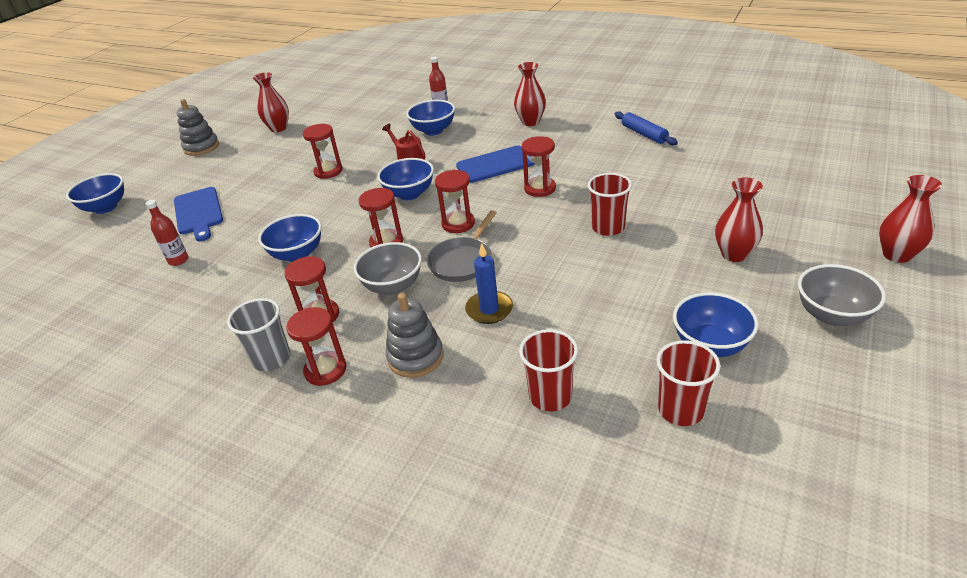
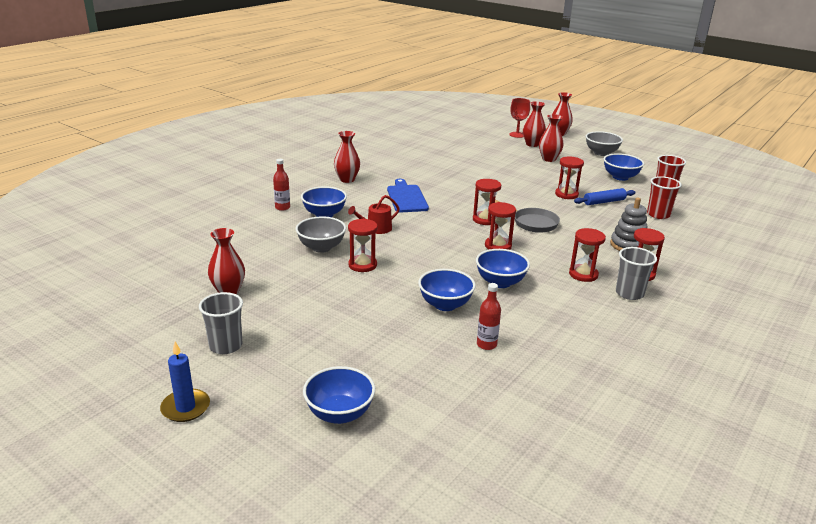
camera: 85 degrees left, 10 degrees down
(198, 213) = (398, 338): blue cutting board -> none
(201, 147) = (226, 346): grey stacking toy -> grey cup
(393, 286) = (554, 247): grey bowl -> grey bowl (321, 247)
(409, 194) = (431, 232): blue bowl -> blue bowl (445, 305)
(489, 309) = (585, 220): blue candle -> blue candle (185, 407)
(540, 188) = (452, 190): red hourglass -> red hourglass (566, 194)
(608, 227) = (511, 180): red cup -> none
(644, 134) = (401, 153): blue rolling pin -> blue rolling pin (604, 202)
(795, 230) = (532, 144): none -> red vase
(831, 210) = (517, 135): none -> red goblet

